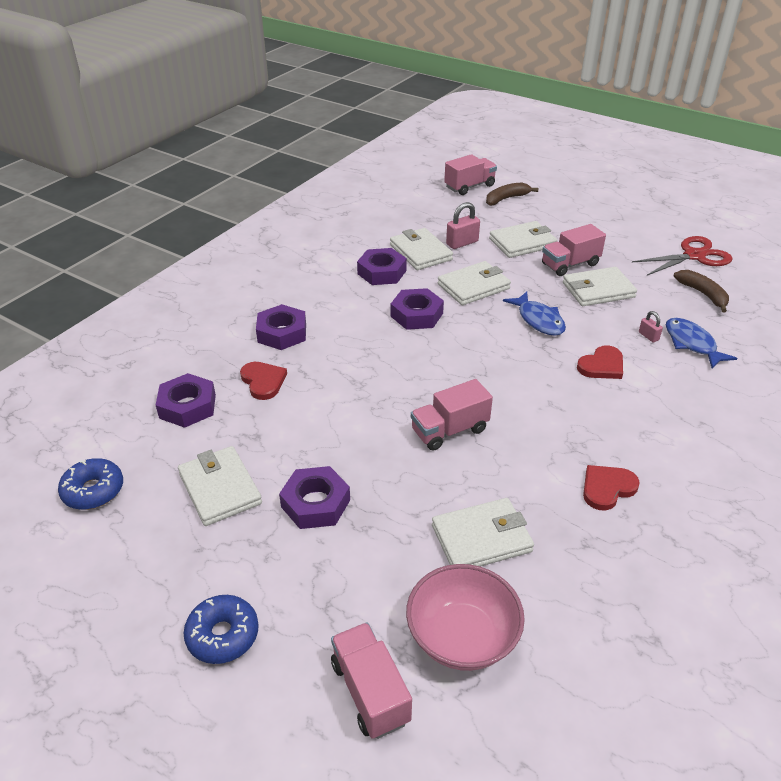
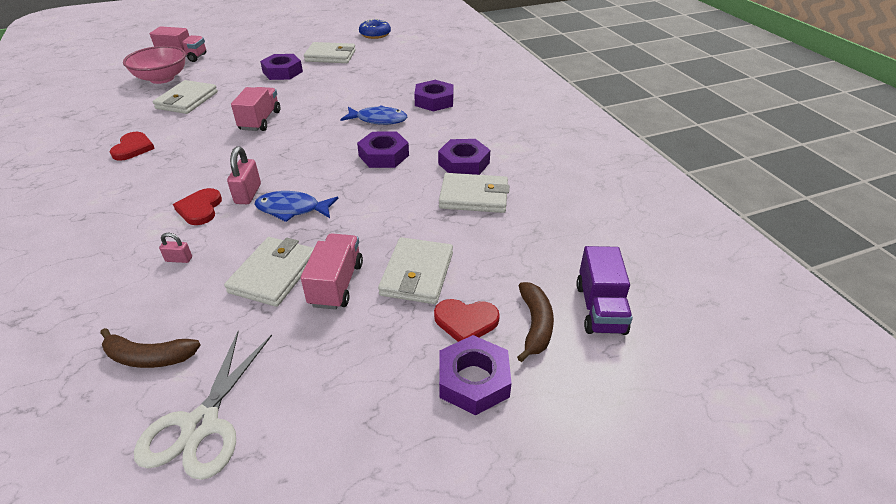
camera: 125 degrees right, 0 degrees up
(187, 406) = (403, 61): purple nut -> purple nut (473, 380)
(223, 635) = (257, 41): blue donut -> none
(263, 381) = (393, 83): red heart -> red heart (466, 321)
(462, 243) = (463, 230): pink padlock -> pink padlock (248, 194)
(469, 186) = (600, 308): pink truck -> purple truck
(473, 286) = (383, 200): white wallet -> none
(692, 344) = (128, 280): blue fish -> blue fish (378, 120)
(694, 256) = (201, 425): red scissors -> white scissors

